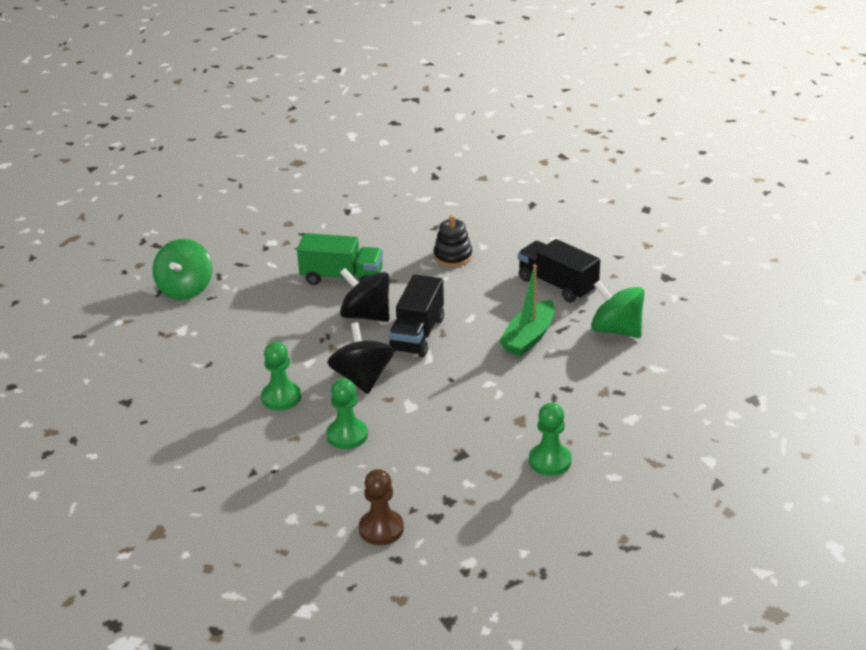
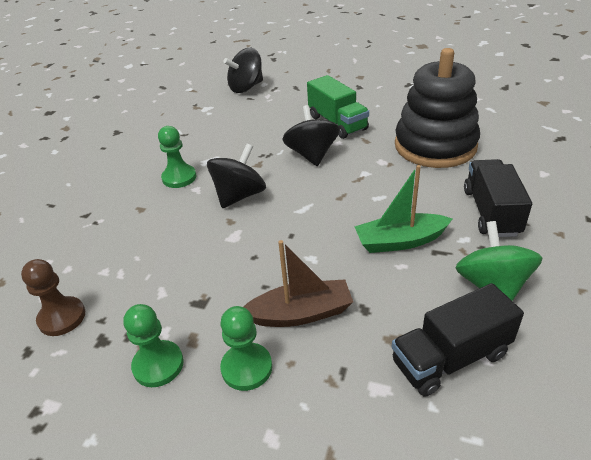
camera: 50 degrees right, 5 degrees up
(185, 289) = (246, 87): green spinning top -> black spinning top
(347, 435) = (166, 229): green pawn -> green pawn (158, 365)
(417, 335) = (322, 187): black truck -> black truck (450, 358)
(453, 256) = (435, 146): black stacking toy -> black stacking toy, size x2.16
(534, 416) = (300, 313): none -> brown boat

